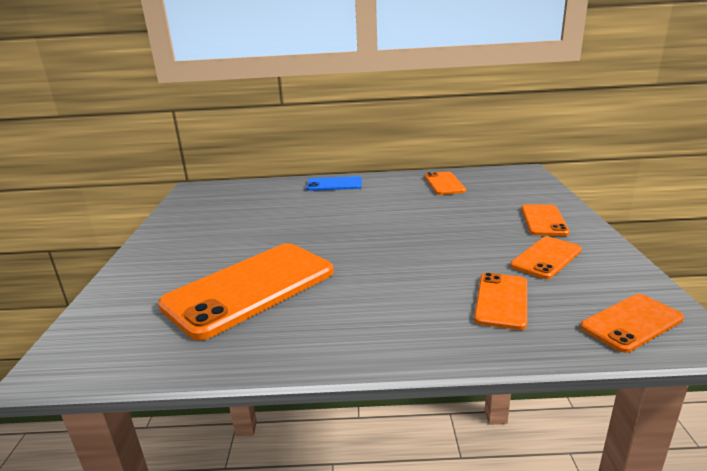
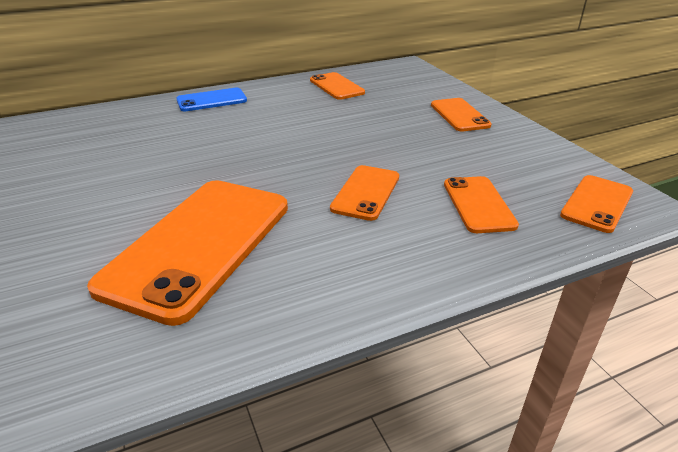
camera: 25 degrees left, 10 degrees up
(546, 258) = (487, 153): orange phone -> orange phone (366, 192)

